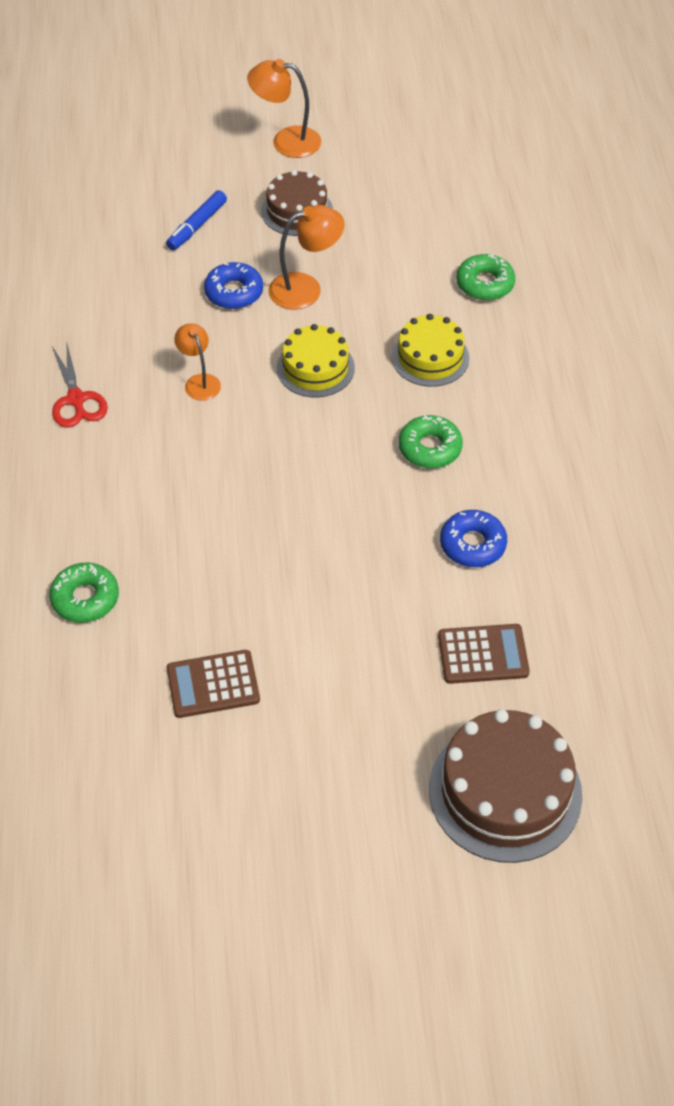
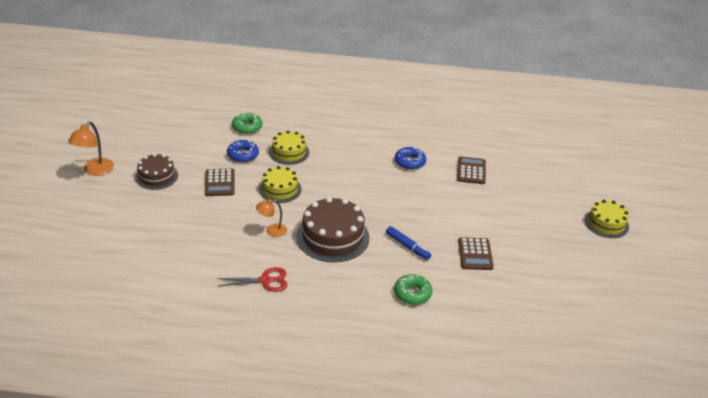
camera: 80 degrees left, 15 degrees down
(197, 226) = (146, 214): blue marker -> blue marker (407, 246)
(234, 292) = (209, 208): blue donut -> blue donut (243, 155)
(306, 288) = (220, 183): orange lamp -> brown calculator
(382, 931) = (606, 223): none -> yellow cake
(430, 448) = (348, 163): green donut -> none
(505, 791) = (541, 178): brown cake -> brown cake (333, 237)

